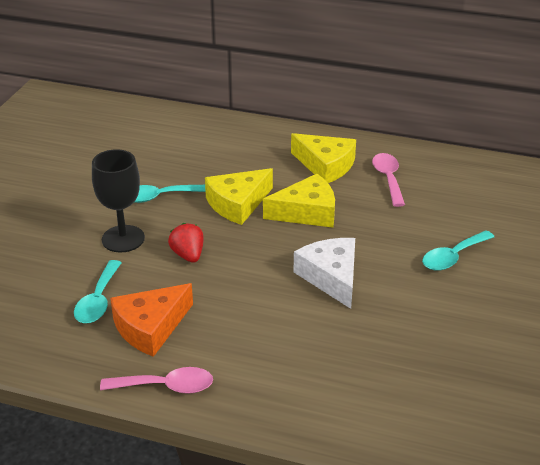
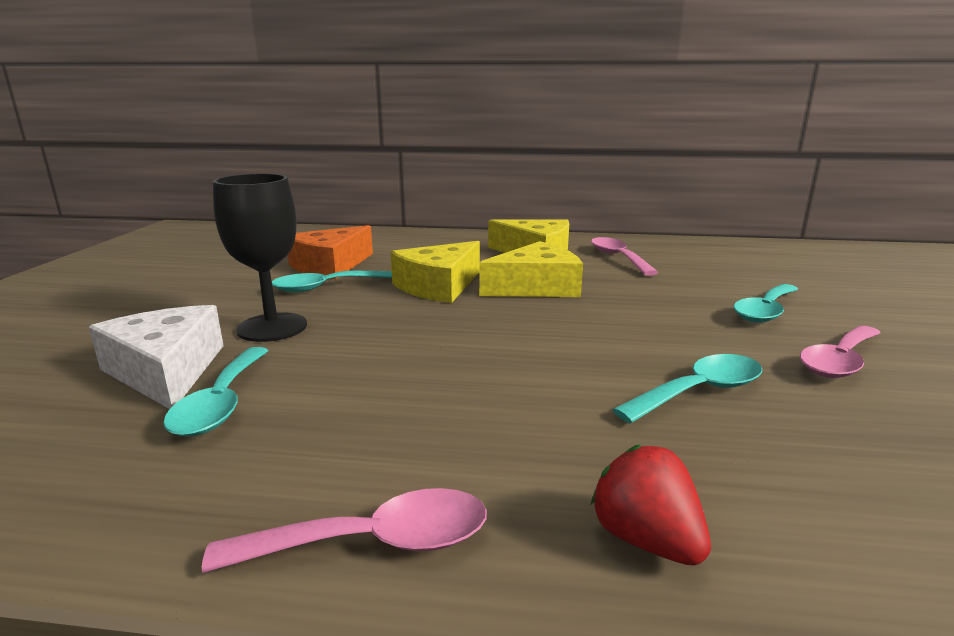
camera: 10 degrees left, 15 degrees down
(150, 327) = (326, 433): orange cheese -> orange cheese (330, 266)
(188, 255) = (380, 336): red strawberry -> red strawberry (646, 540)
(331, 277) = (614, 342): white cheese -> white cheese (166, 371)
(357, 323) = (699, 391): none -> turquoise spoon
(459, 309) = (839, 361): none -> pink spoon

